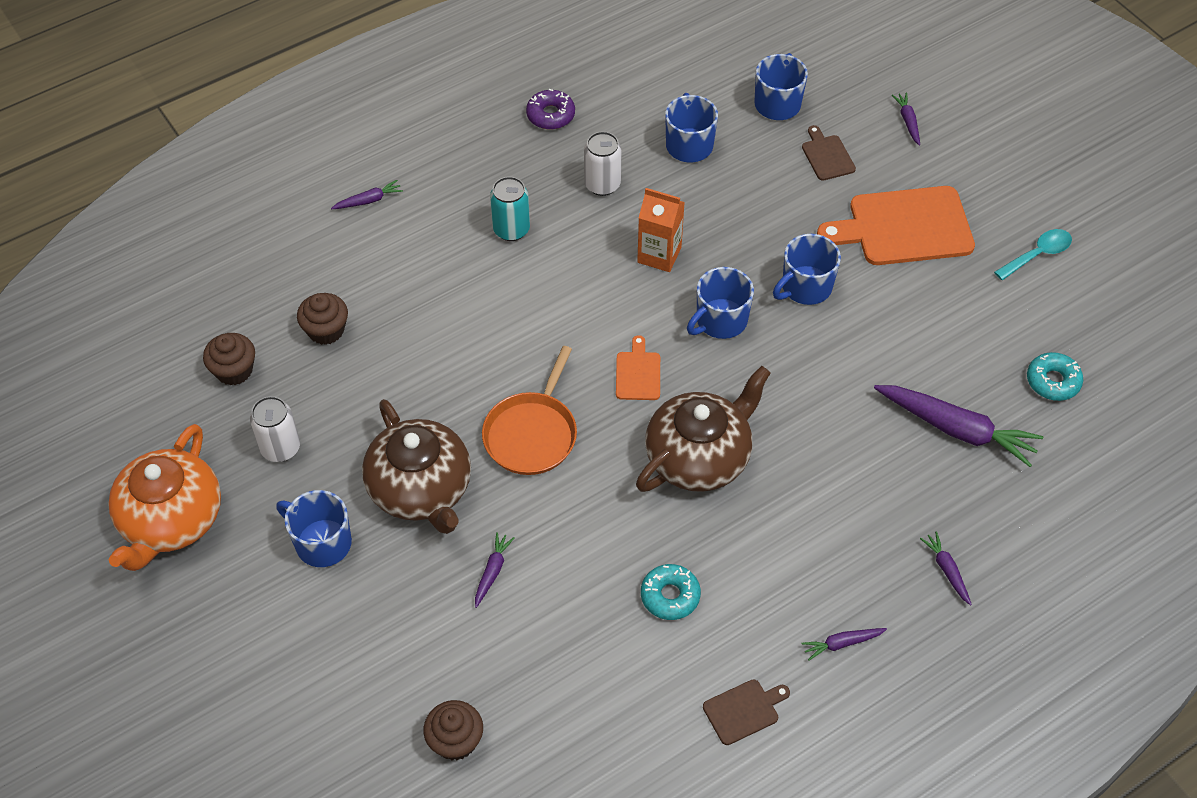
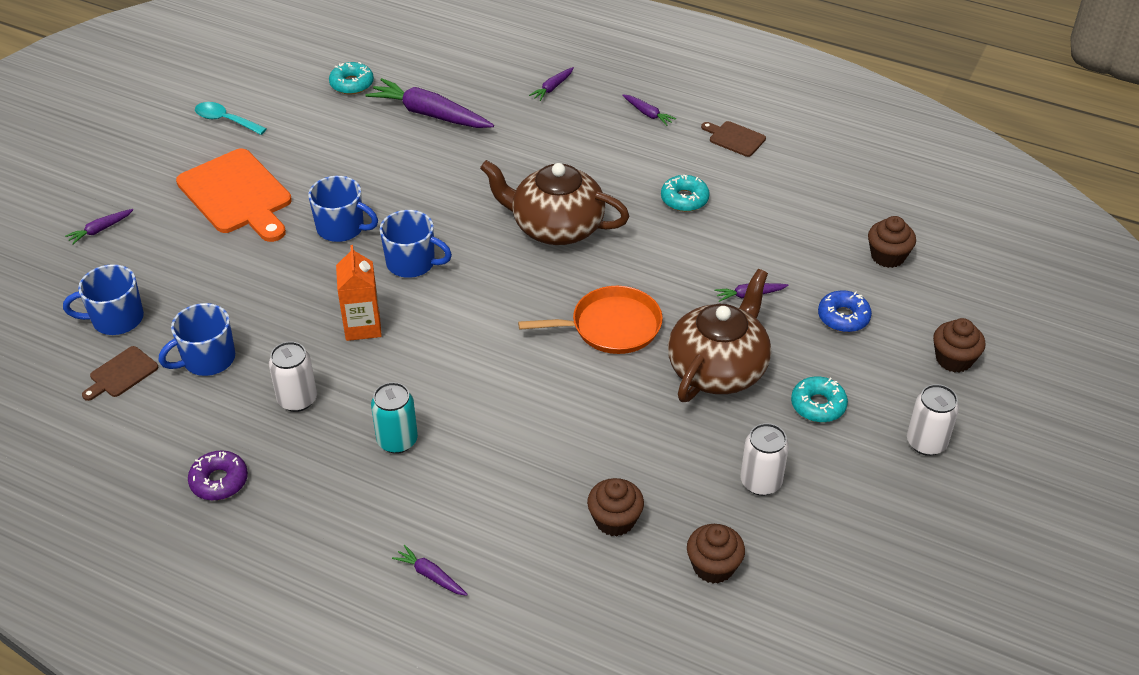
camera: 120 degrees left, 10 degrees down
(171, 520) = (892, 518): orange teapot -> none
(216, 602) = (926, 443): none -> white can
(283, 699) = (953, 359): none -> brown cupcake
(322, 543) = (818, 405): blue mug -> turquoise donut
(405, 636) = (843, 317): none -> blue donut
(638, 373) = (502, 289): orange cutting board -> none
(827, 156) = (173, 264): brown cutting board -> brown cutting board (121, 374)
(956, 429) = (430, 114): purple carrot -> purple carrot turned 60 degrees counterclockwise

